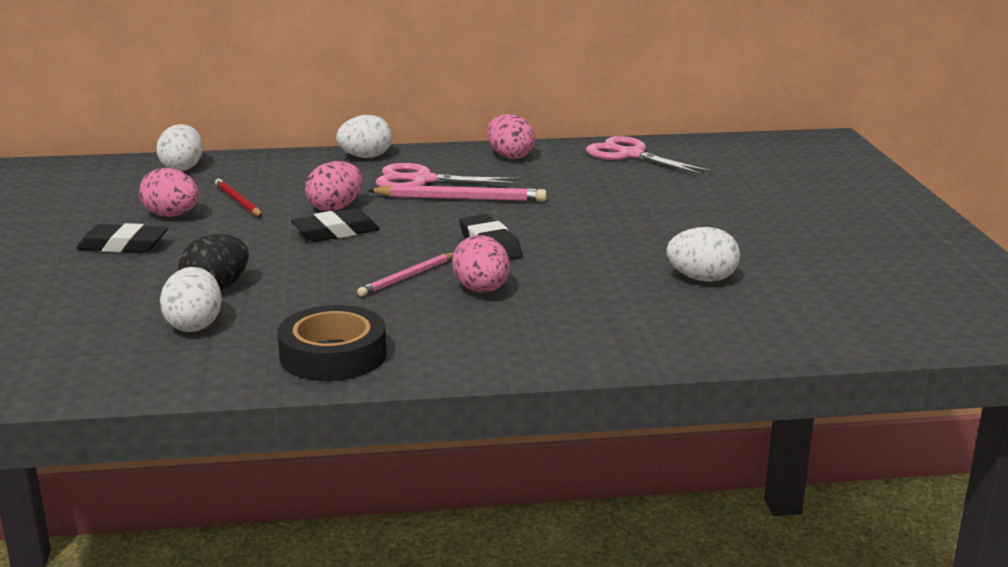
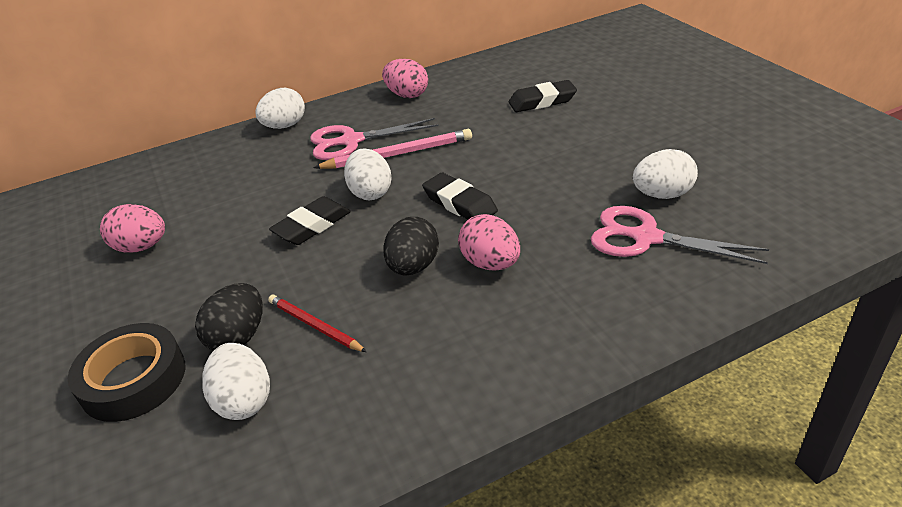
camera: 15 degrees left, 15 degrees up
(123, 246) = (112, 303): black eraser -> black eraser (542, 101)
(182, 168) = (121, 182): white egg -> white egg (370, 192)
(238, 201) = (197, 210): red pencil -> red pencil (314, 326)
(333, 355) = (410, 400): black tape -> black tape (133, 379)
(335, 208) = (294, 195): pink egg -> none
(407, 277) = (413, 266): pink pencil -> black egg
(631, 155) = (503, 70): pink scissors -> pink scissors (646, 238)

